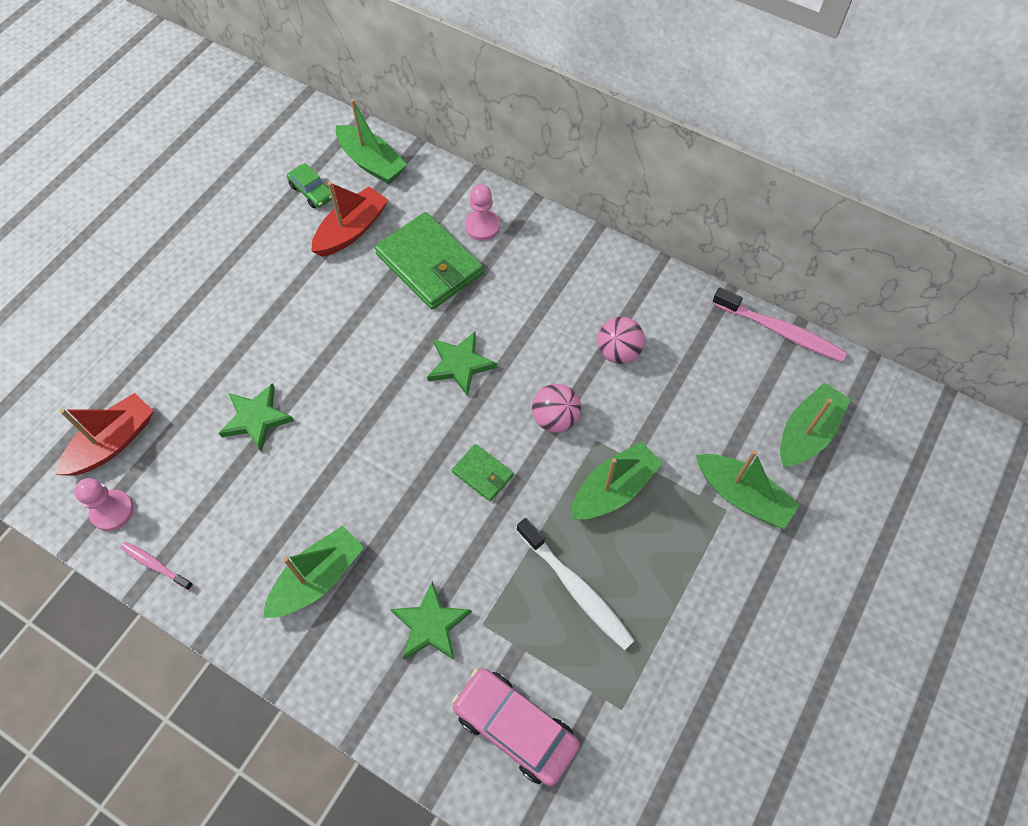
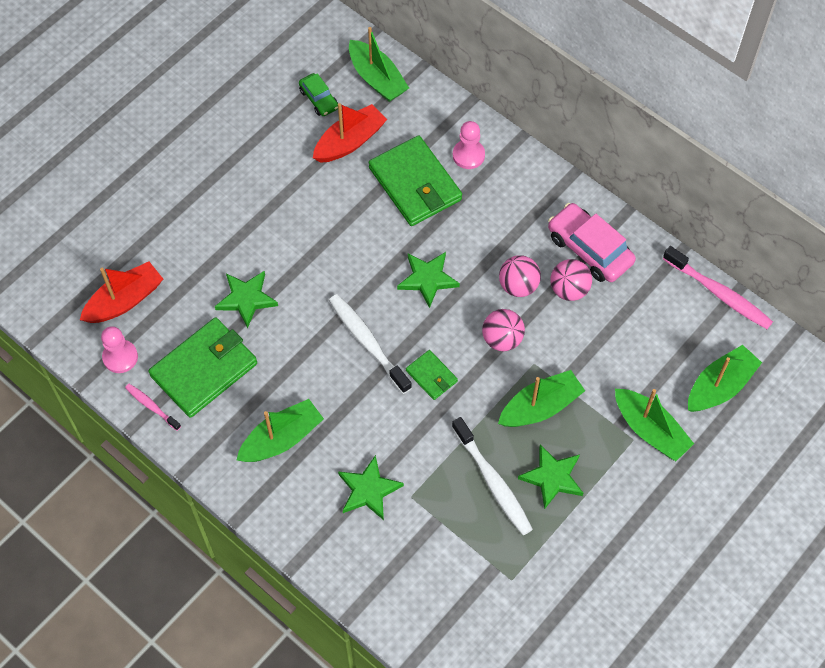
camera: 10 degrees right, 0 degrees up
(215, 509) = (204, 370): none -> green wallet
(403, 446) = (368, 342): none -> white toothbrush
(515, 728) = (423, 579): pink car -> pink car (589, 249)
(562, 356) = (518, 286): none -> pink ball
(644, 571) = (552, 477): none -> green star

